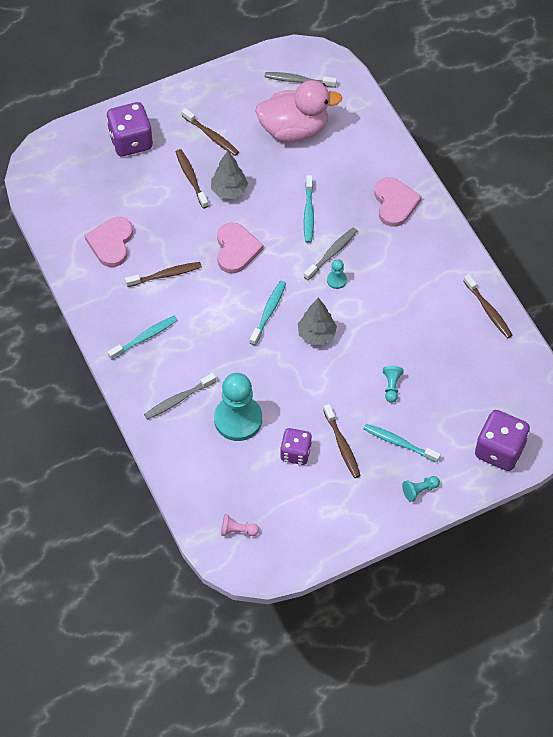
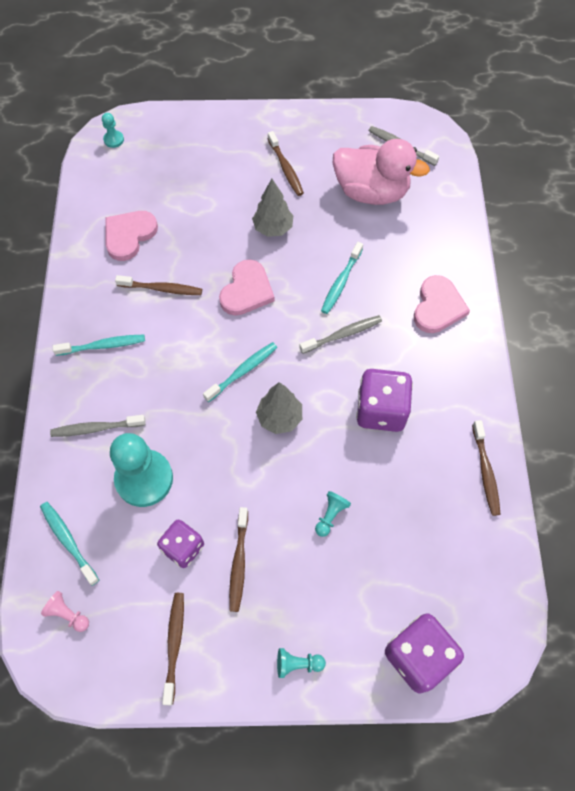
camera: 25 degrees right, 5 degrees up
(131, 141) = (206, 145): purple dice -> purple dice (381, 410)
(191, 178) = (243, 202): brown toothbrush -> brown toothbrush (174, 645)
(336, 280) = (333, 366): turquoise pawn -> turquoise pawn (114, 140)
(399, 443) = (304, 590): turquoise toothbrush -> turquoise toothbrush (68, 541)

